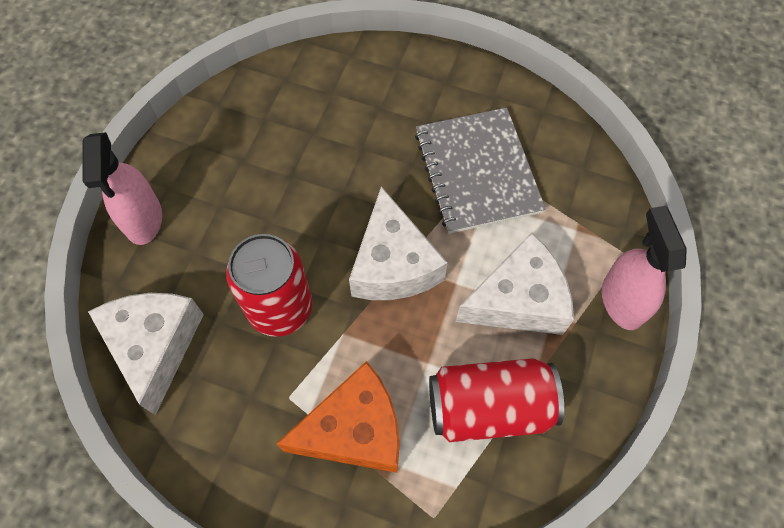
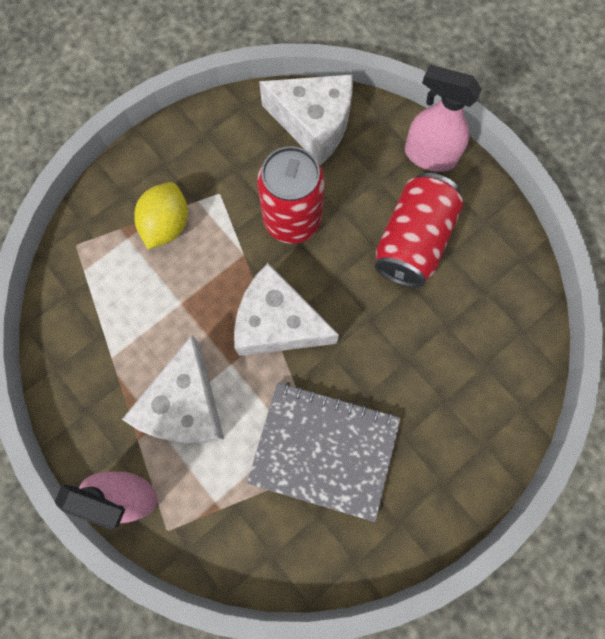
camera: 120 degrees right, 10 degrees up
(354, 430) = (167, 225): orange cheese -> yellow lemon
(489, 407) = (120, 327): red can -> red can (413, 241)

